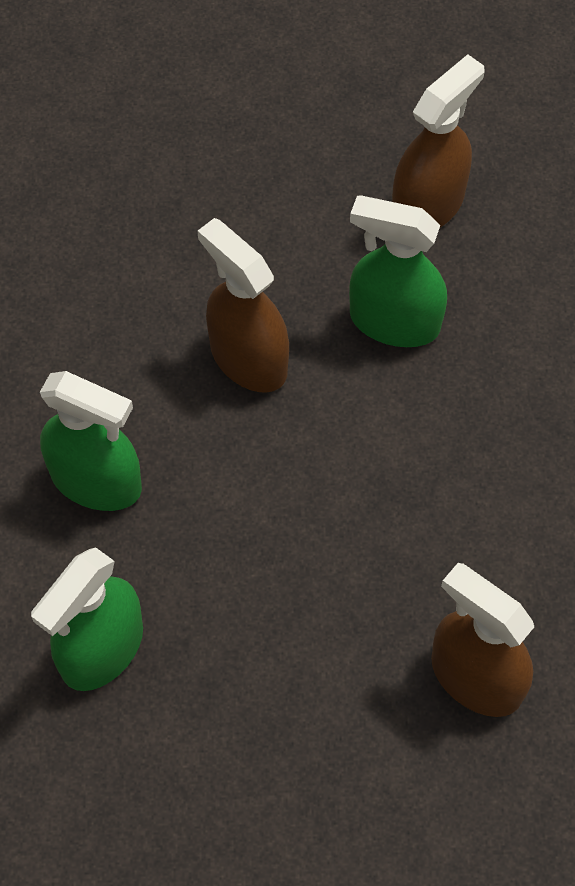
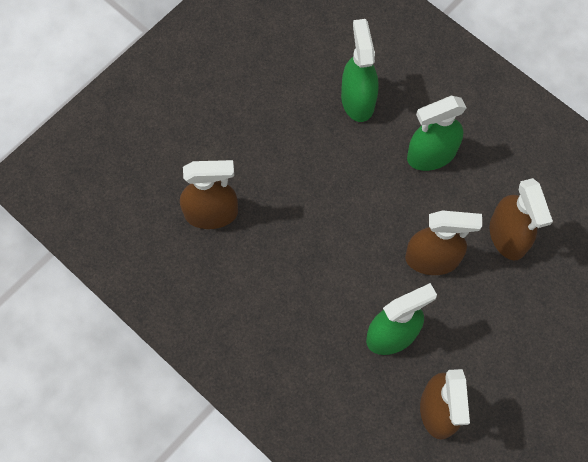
camera: 135 degrees right, 5 degrees up
(127, 302) = (507, 236): none -> brown spray bottle

